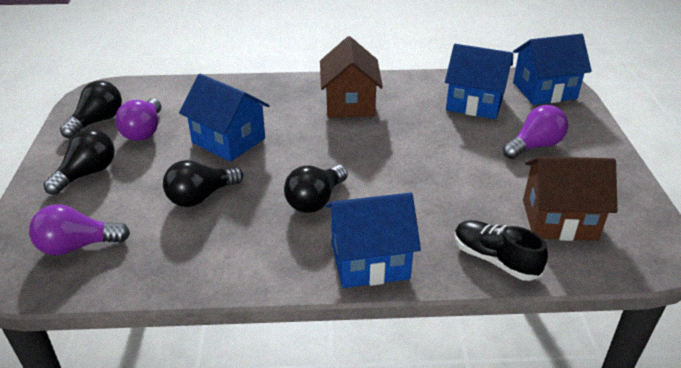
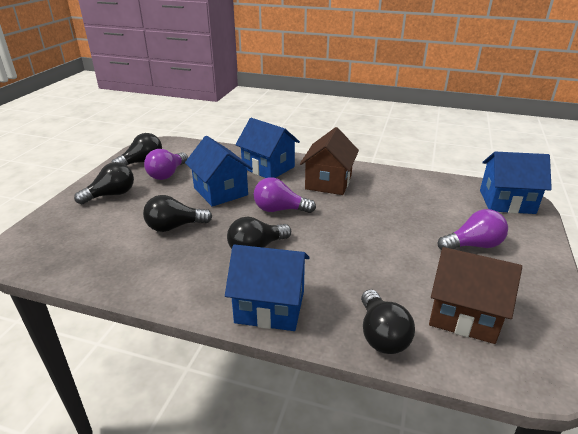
camera: 20 degrees right, 5 degrees down
(77, 246) = (70, 242): purple light bulb -> purple light bulb (280, 210)
(474, 103) = (435, 200): blue house -> blue house (268, 167)
(495, 259) = (381, 335): black shoe -> black light bulb

